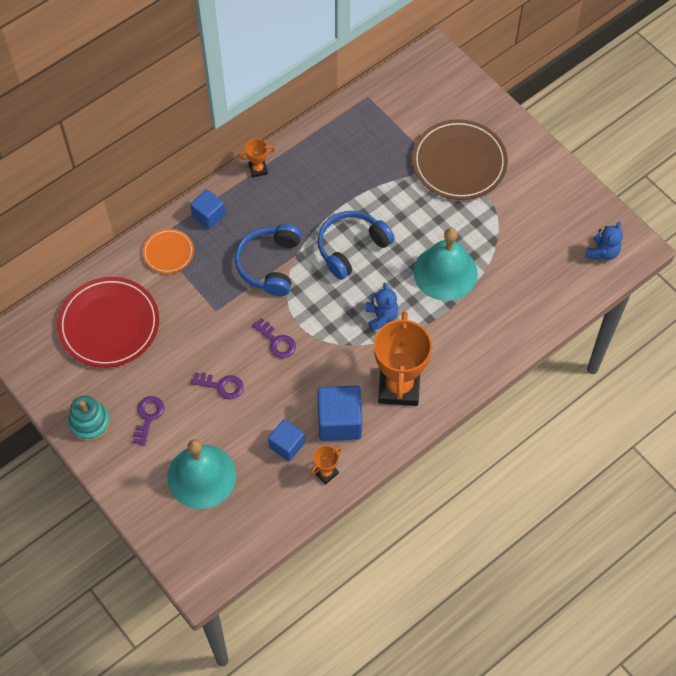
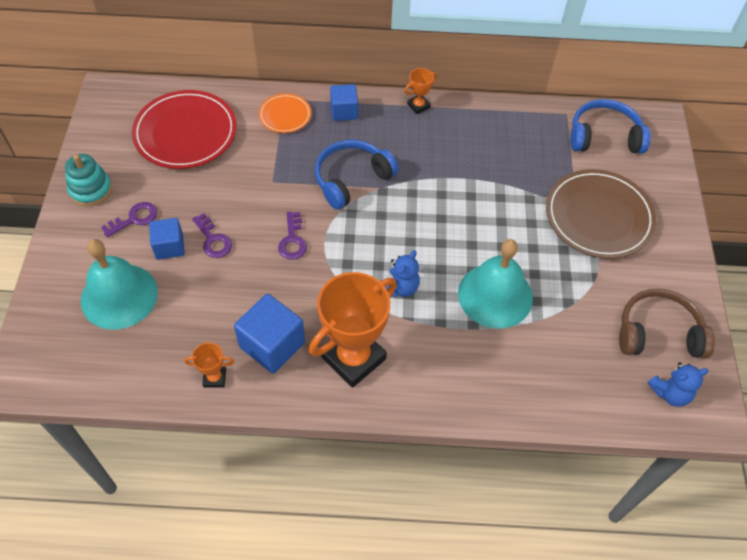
camera: 40 degrees right, 5 degrees down
(258, 169) = (418, 106): orange trophy -> orange trophy turned 60 degrees counterclockwise
(287, 445) = (209, 328): blue cube -> blue cube (169, 246)
(351, 247) = (432, 215): blue headphones -> blue headphones (604, 136)
(563, 217) = (658, 332): none -> brown headphones

